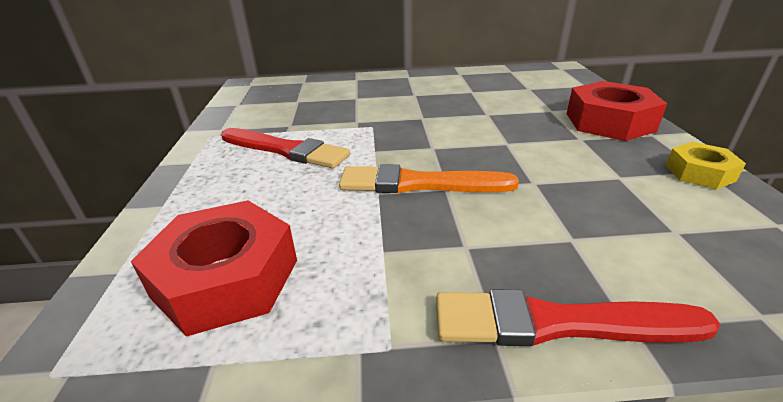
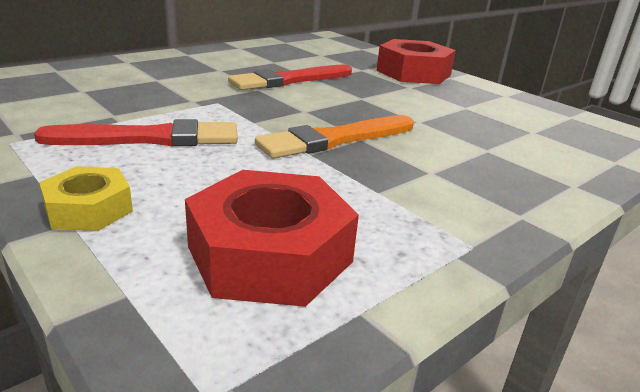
camera: 40 degrees left, 5 degrees down
(558, 323) = (541, 197): red brush -> red brush (290, 80)
(699, 173) = (504, 96): yellow nut -> yellow nut (89, 209)

